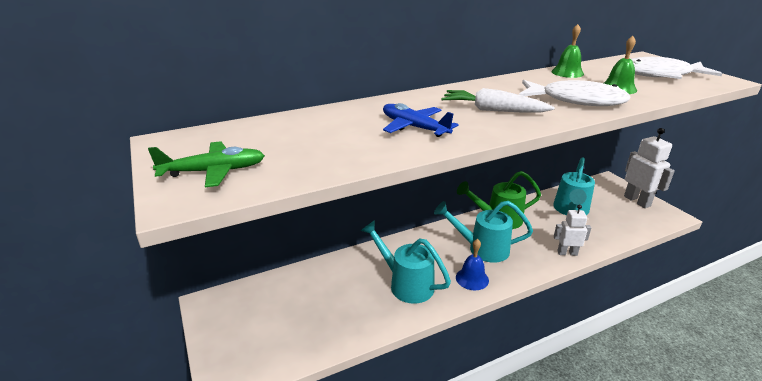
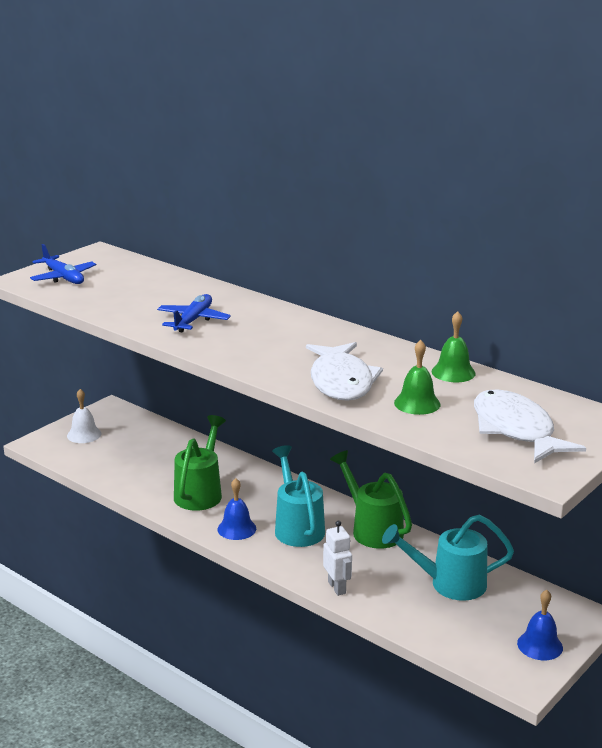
camera: 65 degrees right, 5 degrees down
(213, 171) = (63, 277): green plane -> blue plane
(242, 336) = (84, 434): none -> white bell
(406, 284) = (200, 493): turquoise watering can -> green watering can
(493, 110) = (268, 345): white carrot -> none
(637, 201) = (540, 645): white robot -> blue bell

